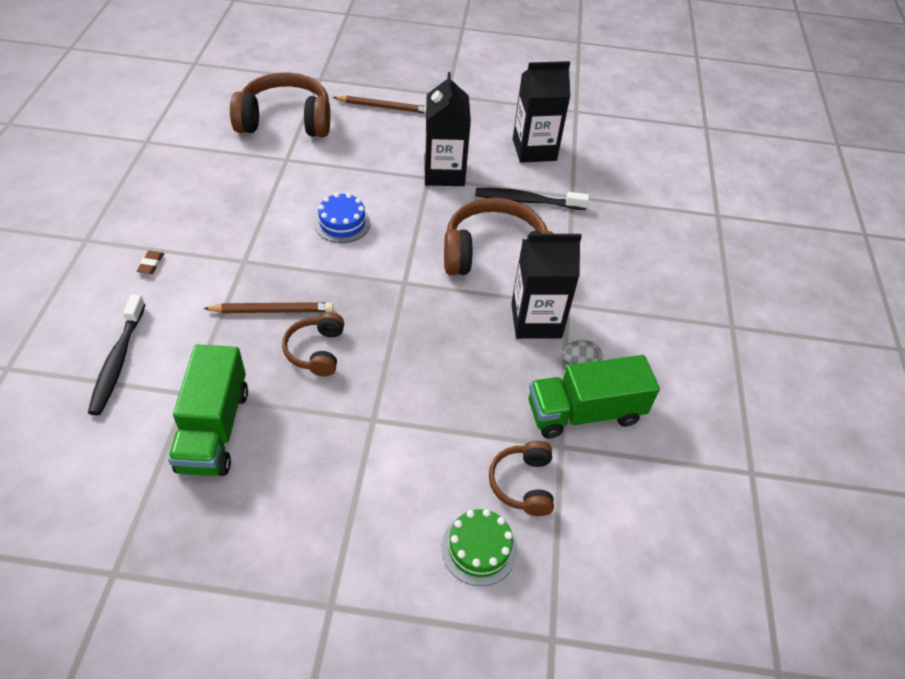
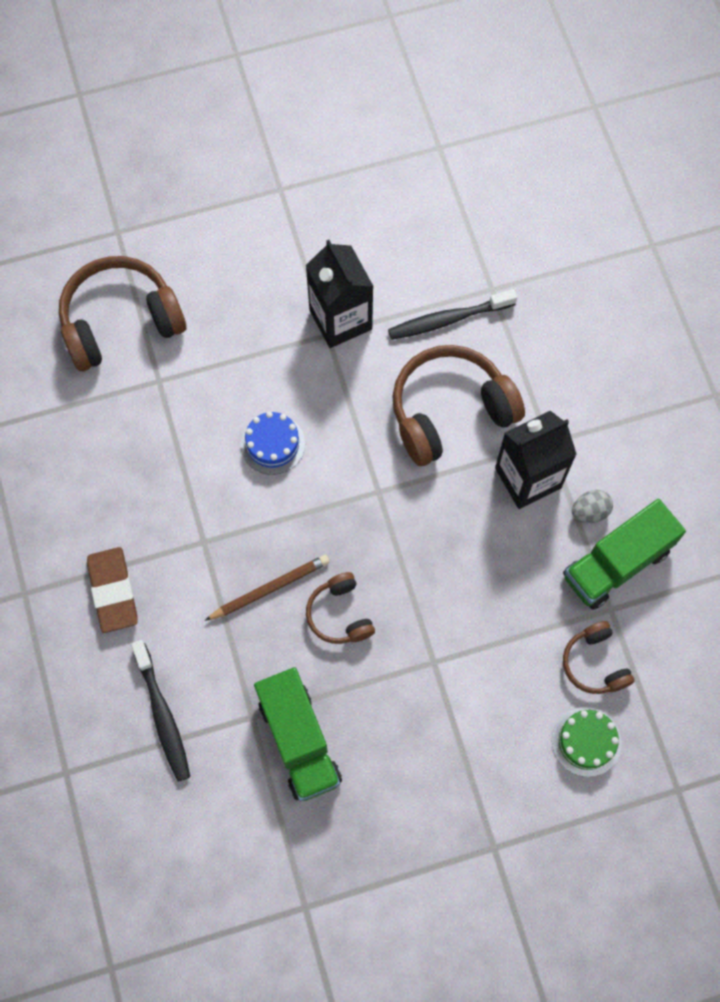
camera: 20 degrees left, 20 degrees up
(151, 264) = (113, 591): brown eraser -> brown eraser, size x2.28
(384, 107) = (218, 245): brown pencil -> none
(534, 150) = (420, 236): black carton -> none

